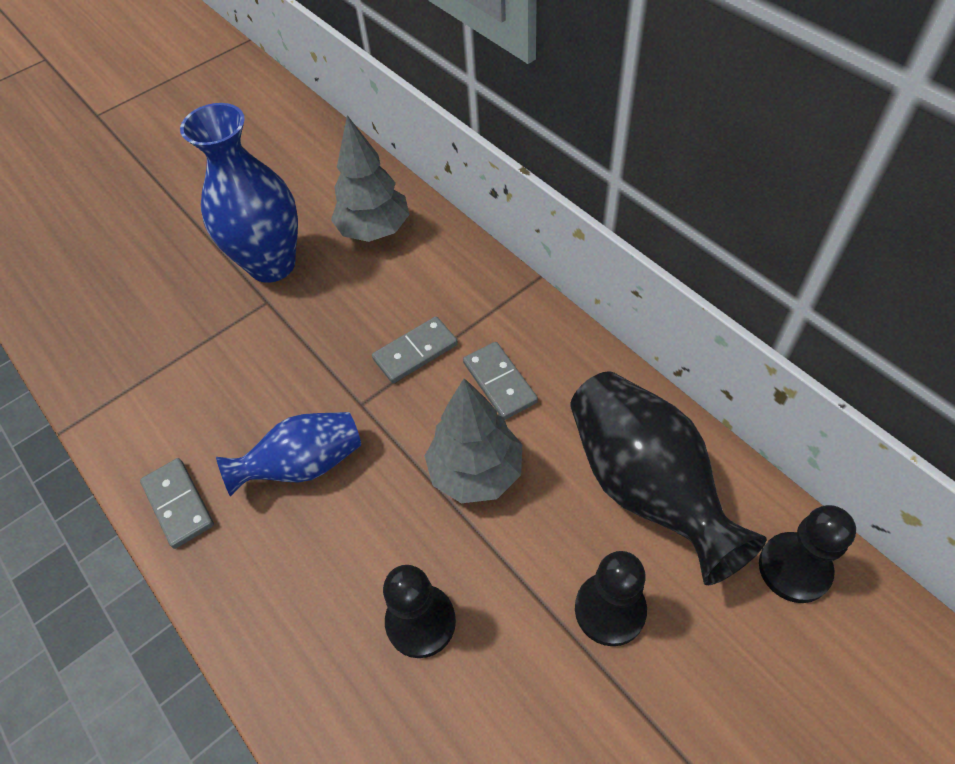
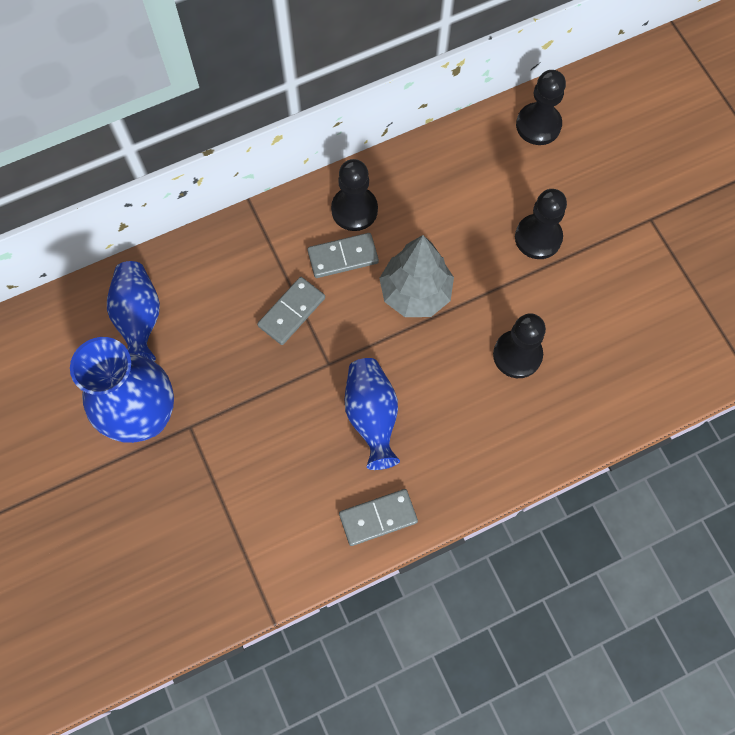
camera: 80 degrees left, 15 degrees up
(375, 230) = (139, 319): grey tree -> blue vase
(415, 352) = (292, 312): grey domino -> grey domino turned 60 degrees clockwise
(566, 378) = (354, 210): none -> black pawn
(645, 486) = (459, 187): black vase -> none

